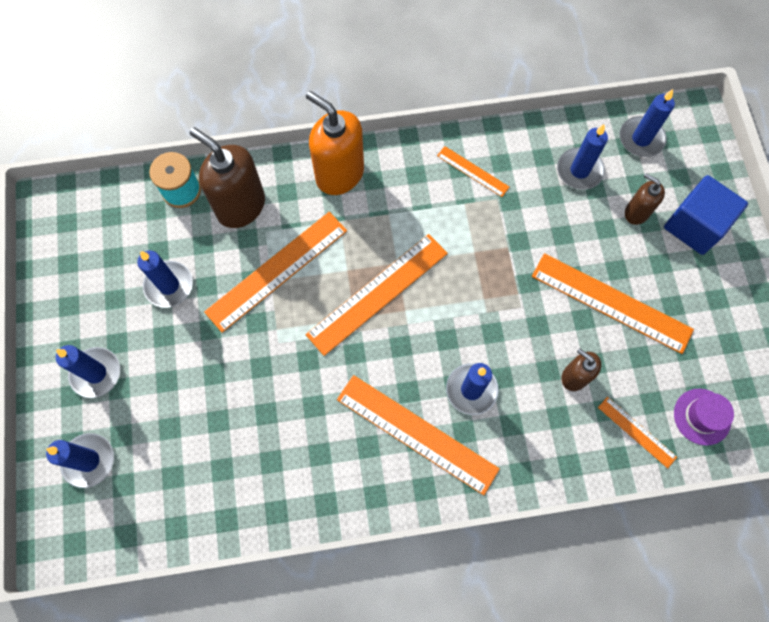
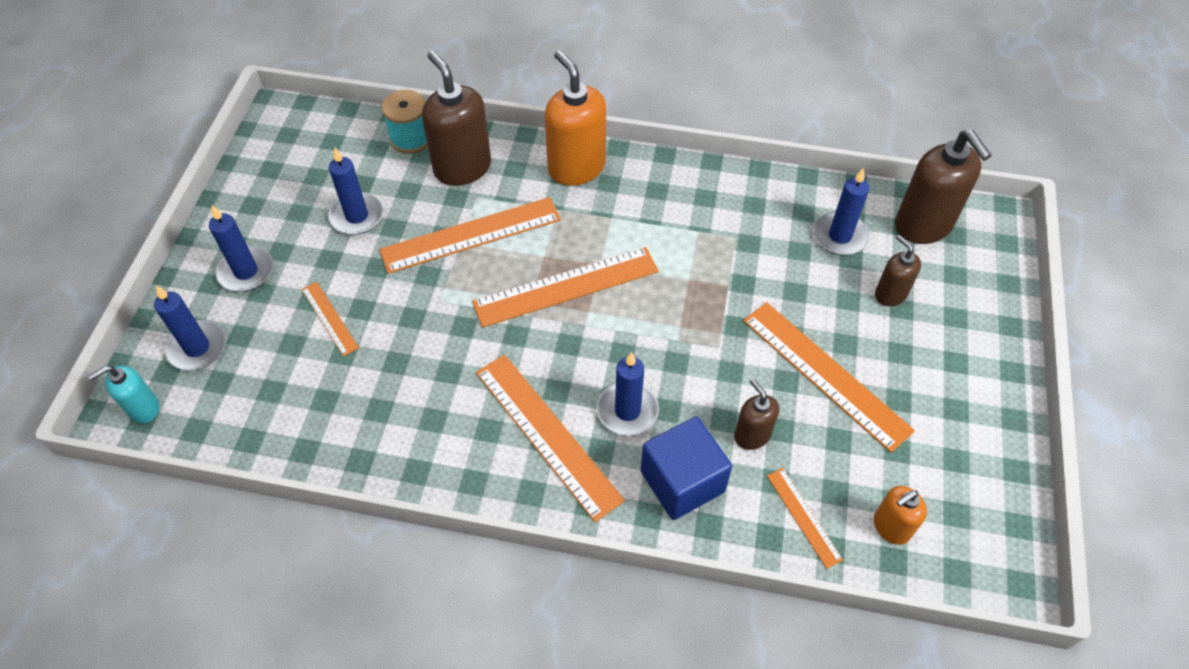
camera: 20 degrees right, 15 degrees down
(70, 533) = (143, 408): none -> turquoise soap dispenser
(472, 171) = (719, 204): orange ruler -> orange ruler (329, 318)
(641, 139) = (923, 225): blue candle -> brown soap dispenser
(694, 225) = (955, 327): blue cube -> blue cube (682, 481)
(702, 416) = (891, 527): purple hat -> orange soap dispenser

